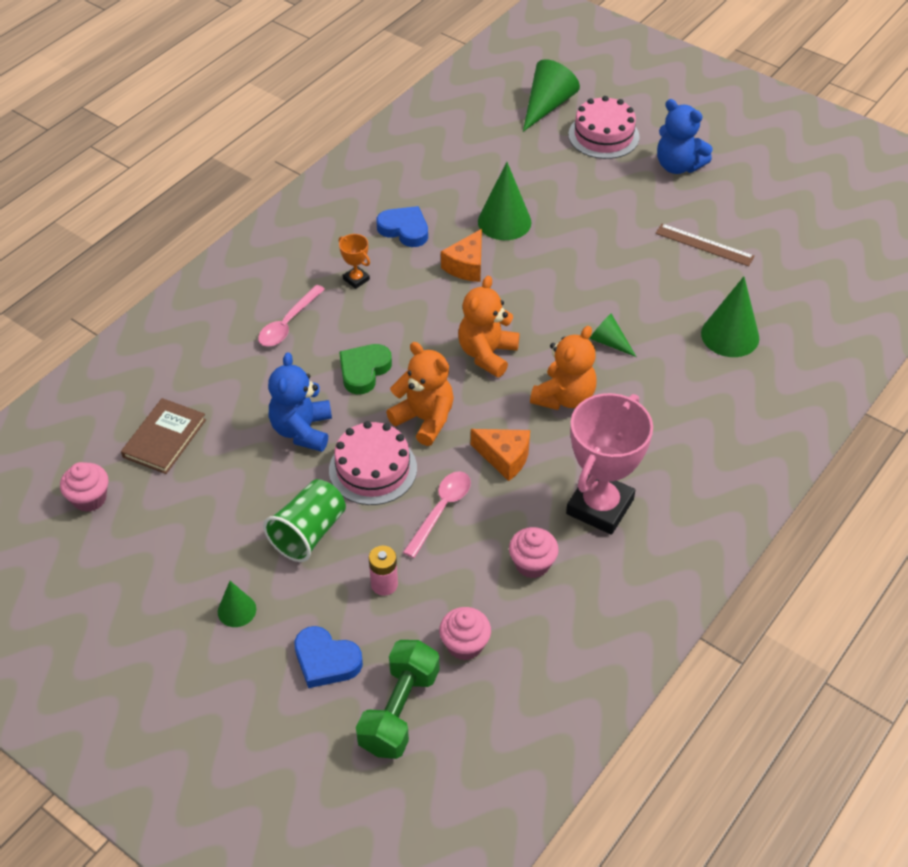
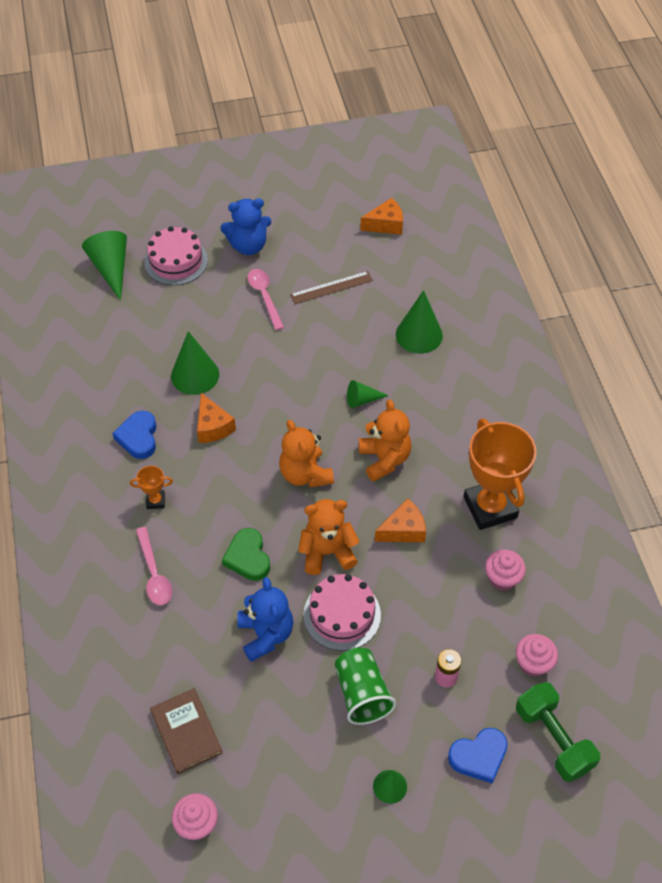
camera: 50 degrees left, 5 degrees up
(302, 430) = (266, 634): blue teddy bear -> blue teddy bear turned 150 degrees counterclockwise
(404, 229) = (138, 437): blue heart -> blue heart turned 75 degrees counterclockwise
(441, 510) = (414, 598): pink spoon -> pink spoon (264, 297)
(599, 506) = (490, 507): pink trophy -> orange trophy
(824, 235) = (385, 224): none -> orange cheese

